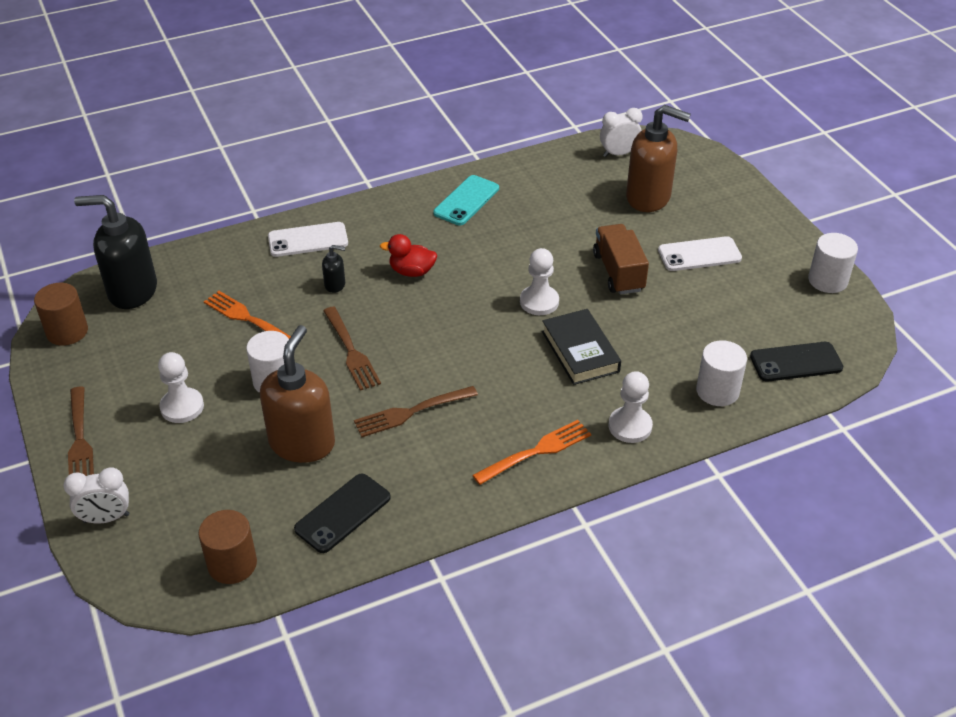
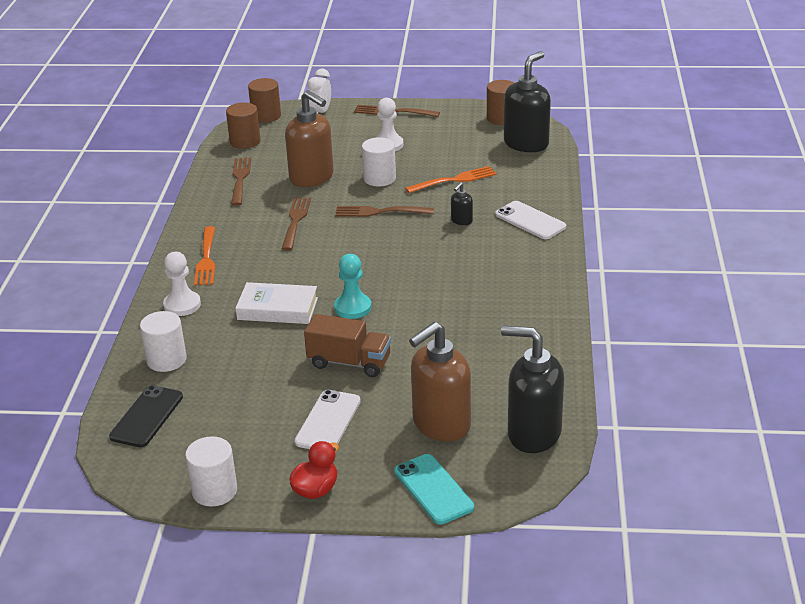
camera: 120 degrees right, 10 degrees down
(138, 580) = (266, 116): none -> brown cylinder
(308, 240) = (530, 221): white phone -> white phone turned 60 degrees counterclockwise
(343, 513) = (240, 179): black phone -> brown fork
(412, 271) = (447, 258): red duck -> red duck (316, 490)
(466, 201) = (524, 311): turquoise phone -> turquoise phone (433, 489)
(539, 302) = (352, 308): white pawn -> turquoise pawn
(580, 351) = (277, 309): black book -> white book
(618, 154) = (533, 434): white clock -> black soap dispenser

